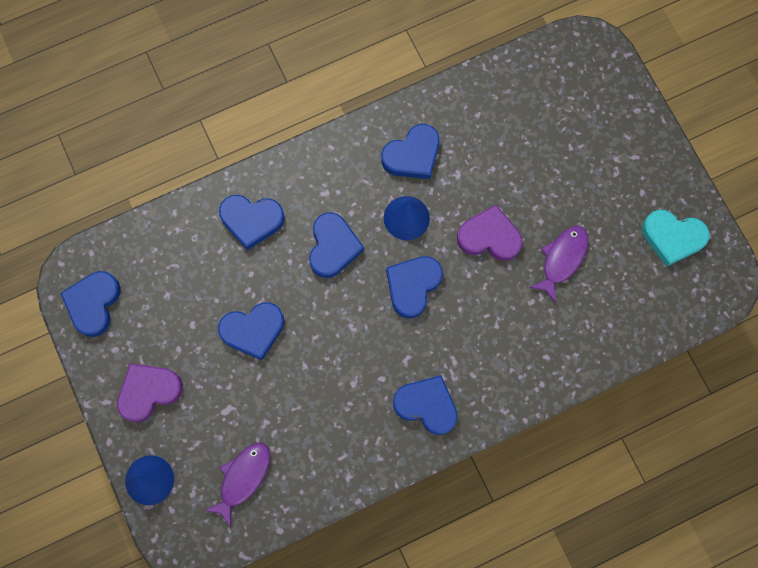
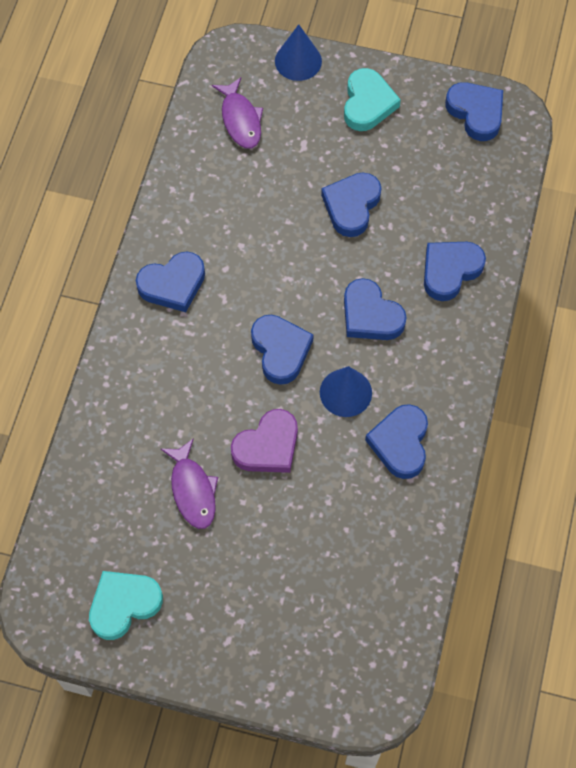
camera: 130 degrees right, 10 degrees down
(149, 391) = (367, 103): purple heart -> turquoise heart

